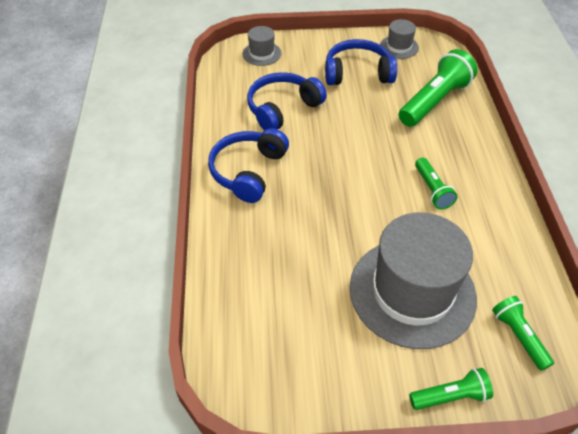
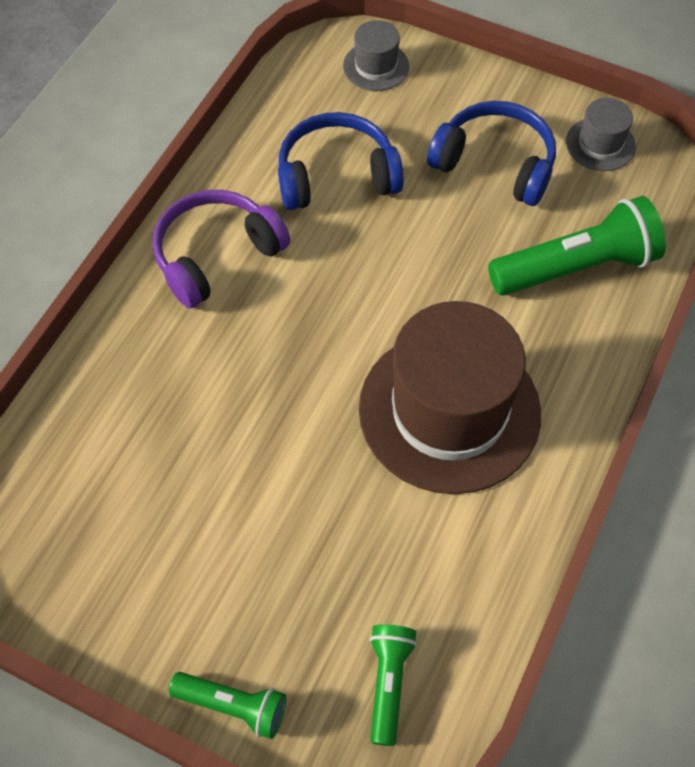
camera: 30 degrees right, 10 degrees up
(248, 171) = (216, 255): blue headphones -> purple headphones
(412, 292) = (297, 544): grey hat -> none
(432, 190) = (449, 411): green flashlight -> brown hat

